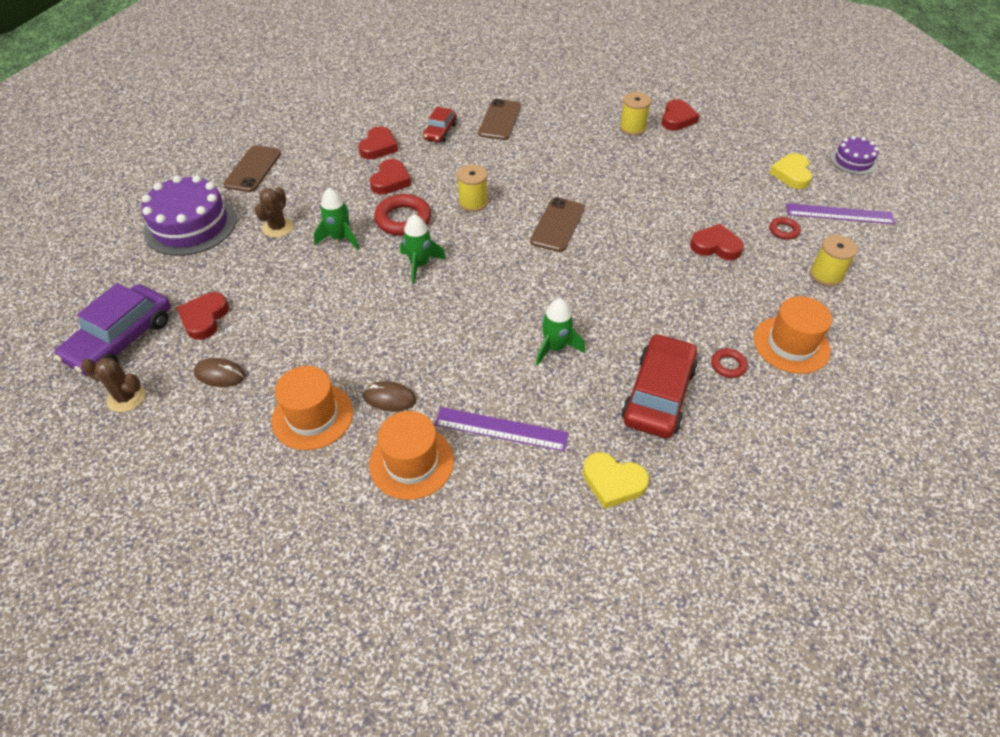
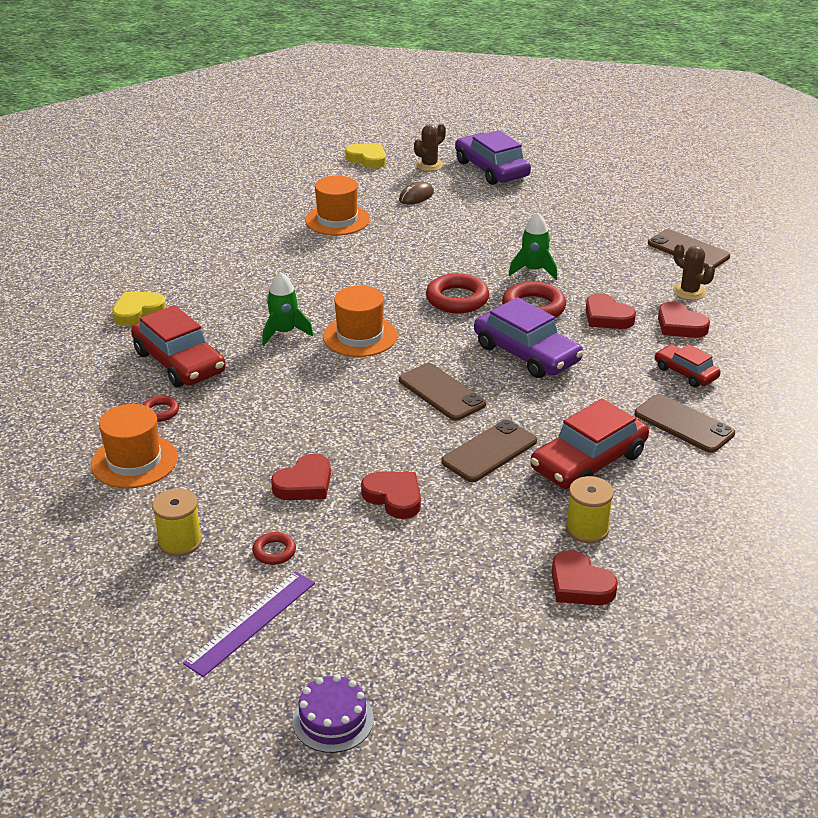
camera: 120 degrees right, 15 degrees down
(190, 225) = (616, 210): purple cake -> none
(204, 318) = (484, 199): red heart -> red heart (394, 497)
(278, 227) = (577, 246): brown cactus -> brown cactus (689, 291)
(389, 398) = (319, 250): brown mouse -> none
(411, 462) = (254, 244): orange hat -> orange hat (360, 336)
(420, 264) = (457, 299): green rocket -> red ring
(473, 202) = (526, 353): yellow spool -> purple car
(501, 429) = (237, 284): purple ruler -> none
(572, 143) = (588, 461): none -> red car
(601, 182) = (489, 451): none -> brown phone
(791, 174) = (363, 628): yellow heart -> yellow heart (367, 159)

